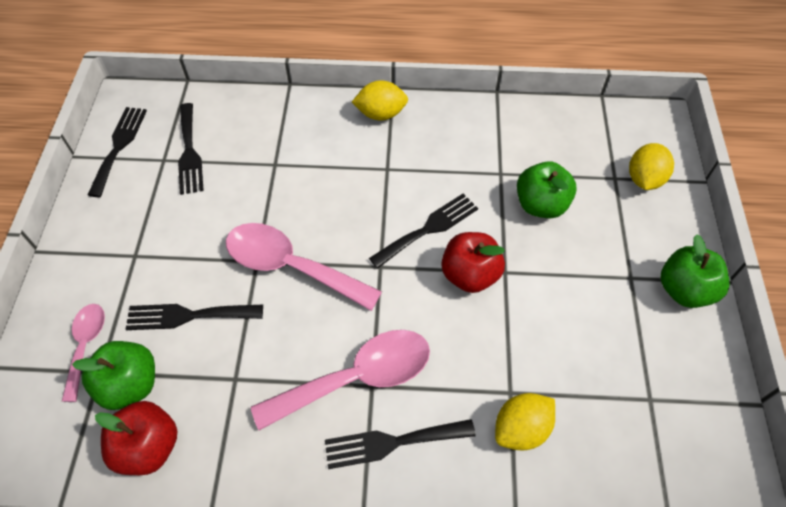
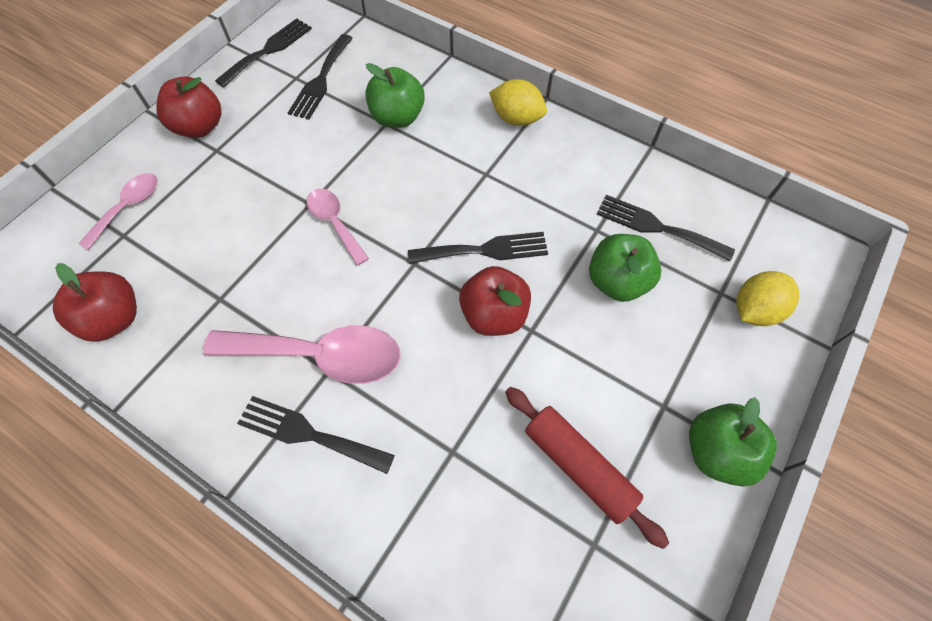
camera: 30 degrees right, 5 degrees up
(103, 242) = (200, 127): none -> red apple
(130, 384) = (137, 258): green apple -> green apple (397, 117)
(188, 315) = (221, 223): black fork -> black fork (657, 227)
(290, 266) = (334, 223): pink spoon -> pink spoon, size x0.57
(521, 428) = (437, 493): yellow lemon -> none
(604, 351) = (578, 466): none -> red rolling pin

